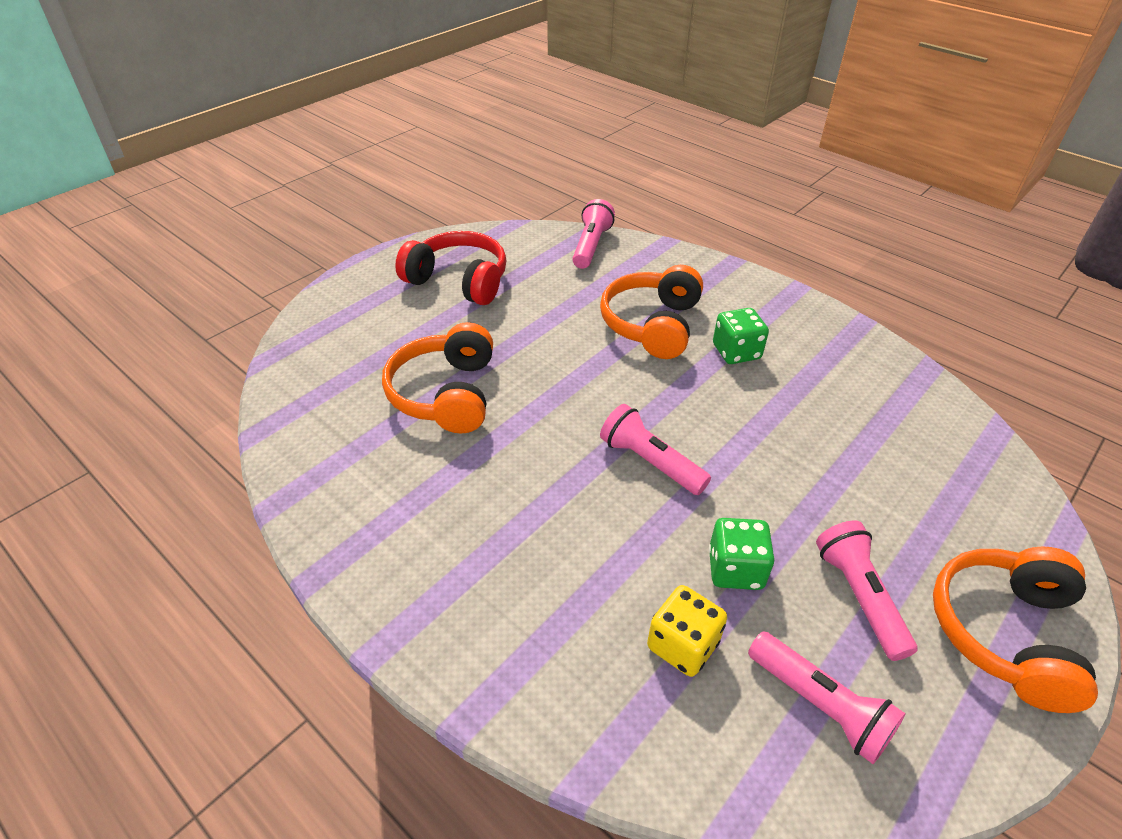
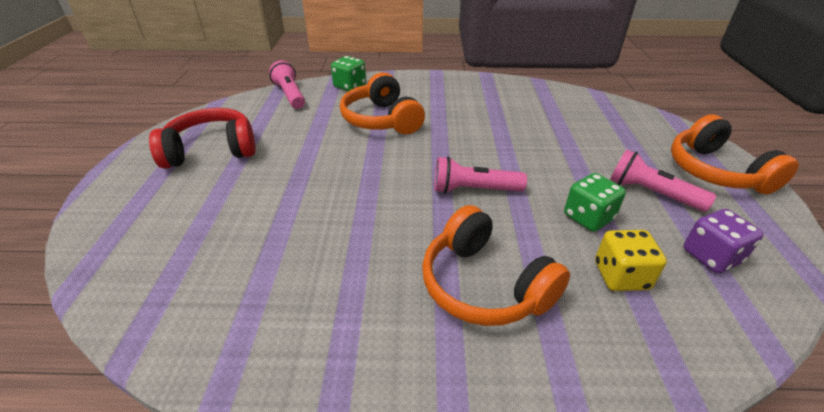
camera: 40 degrees left, 5 degrees down
(446, 394) = (287, 224): orange headphones -> orange headphones (484, 285)
(736, 352) = (445, 113): green dice -> green dice (350, 86)
(820, 704) = (711, 256): pink flashlight -> purple dice

